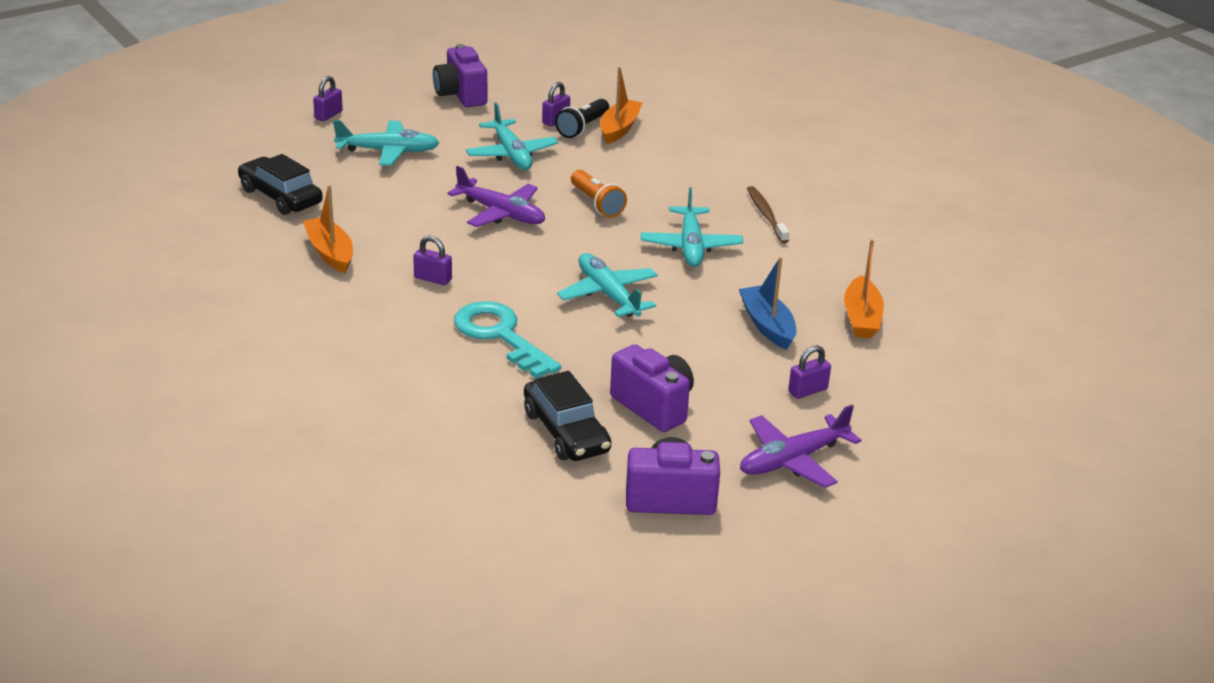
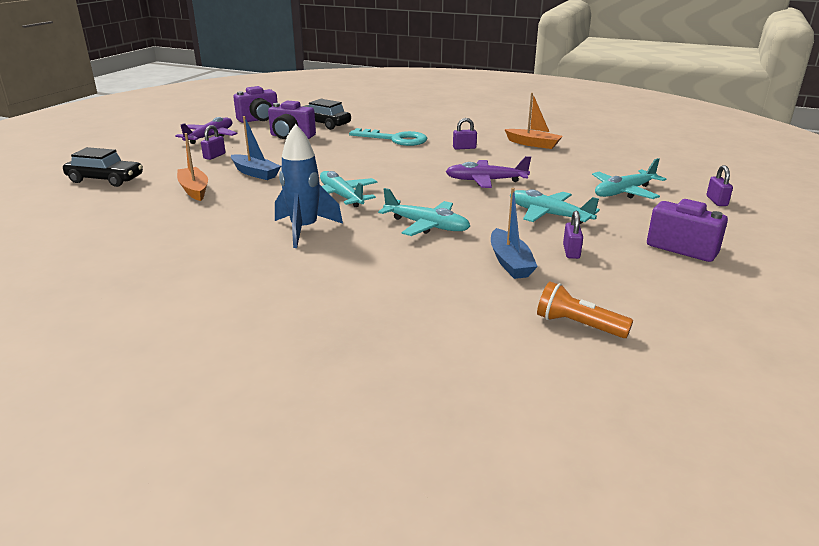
camera: 150 degrees right, 5 degrees down
(280, 196) = (615, 156): black car -> black car (105, 179)
(583, 127) = (539, 253): black flashlight -> none
(596, 203) = (437, 202): orange flashlight -> orange flashlight (578, 325)
(608, 295) = (363, 163): turquoise plane -> turquoise plane (426, 225)
(619, 128) = (510, 262): orange boat -> blue boat
(766, 215) = (304, 230): brown toothbrush -> blue rocket

